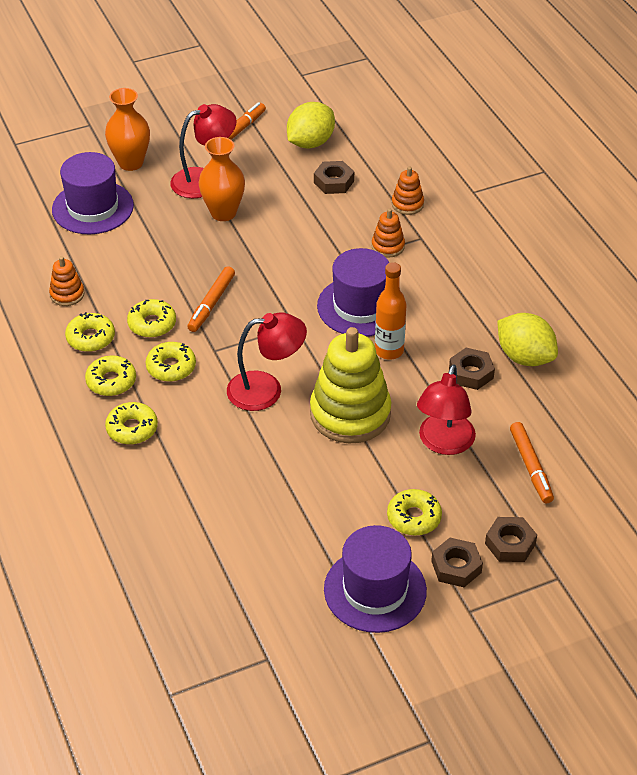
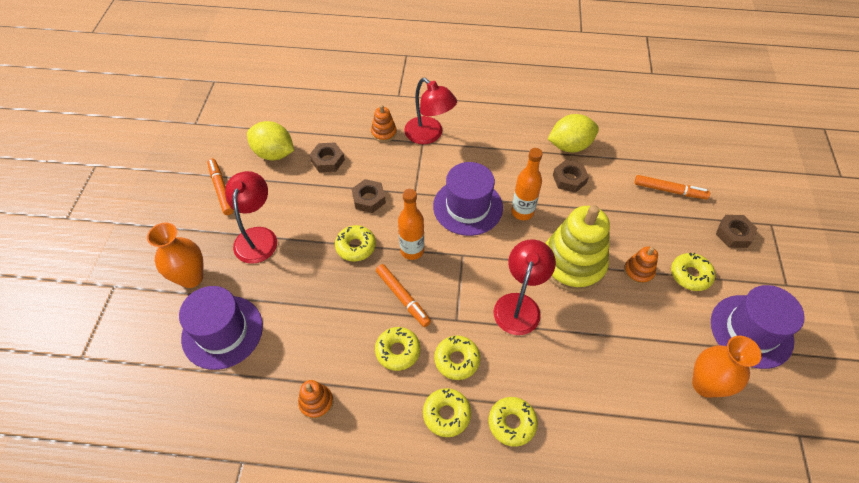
camera: 60 degrees left, 10 degrees up
(90, 338) = (383, 407): yellow donut -> yellow donut (356, 246)
(223, 213) = (305, 242): orange vase -> orange vase (705, 384)
(271, 288) = (412, 250): none -> orange bottle
(310, 143) = (274, 153): yellow lemon -> yellow lemon turned 45 degrees counterclockwise
(388, 246) = (418, 163): orange stacking toy -> orange stacking toy (638, 271)
(444, 443) = (627, 225): red lamp -> red lamp (429, 135)
(456, 567) = (744, 273): brown nut -> brown nut (369, 199)

